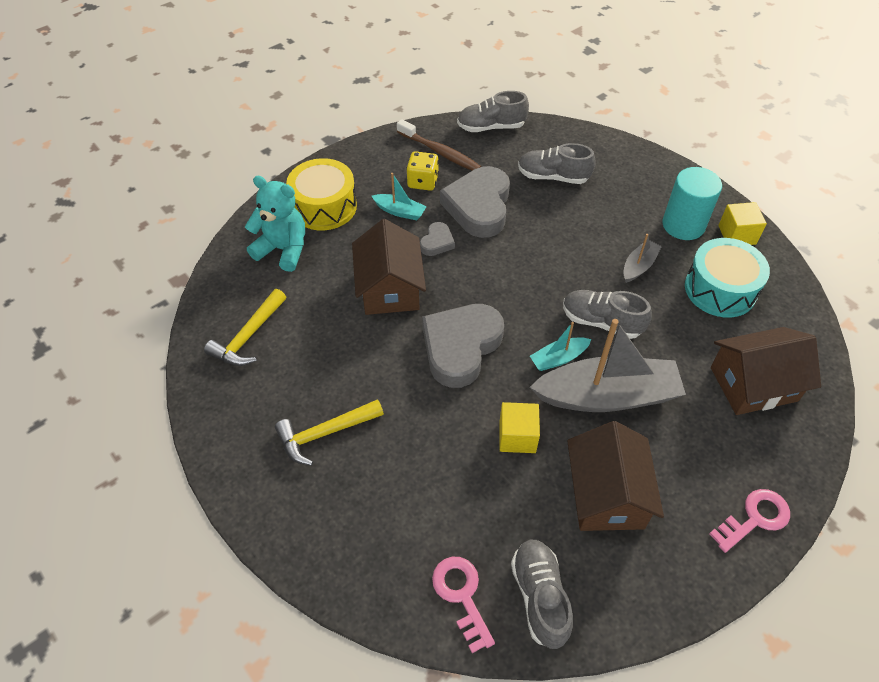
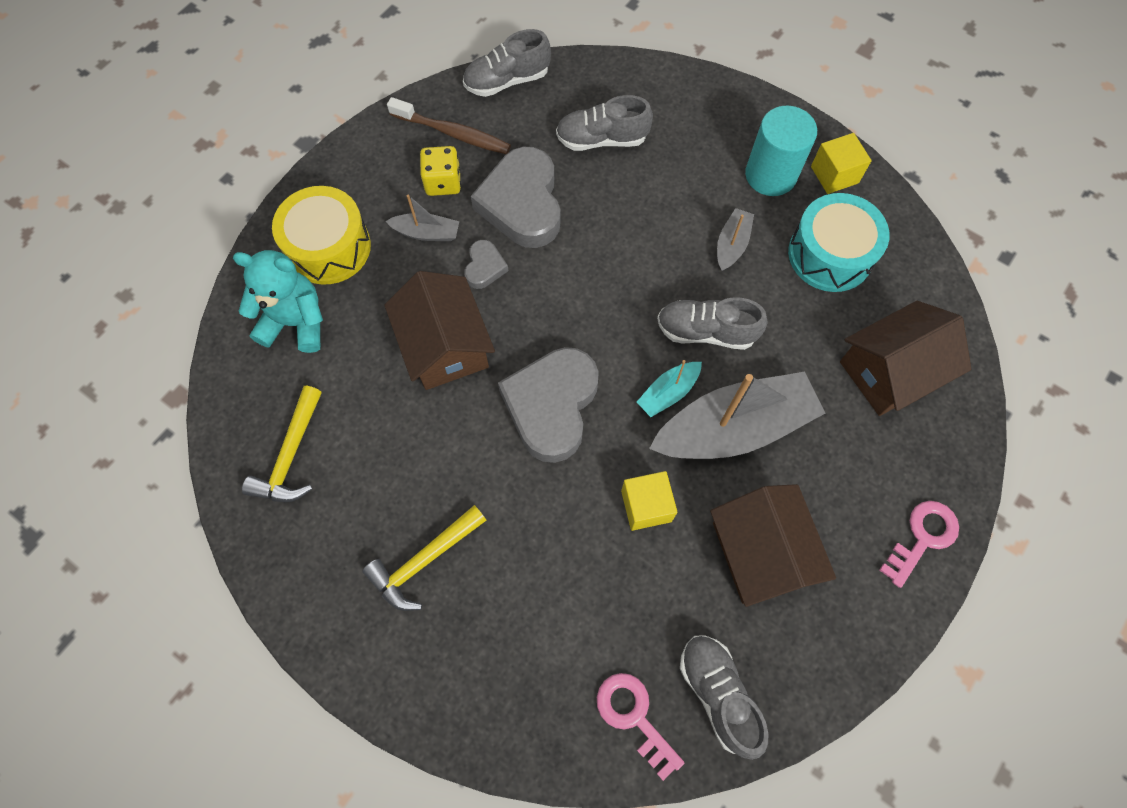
camera: 15 degrees left, 15 degrees up
(400, 211) = (426, 233): turquoise boat -> grey boat

